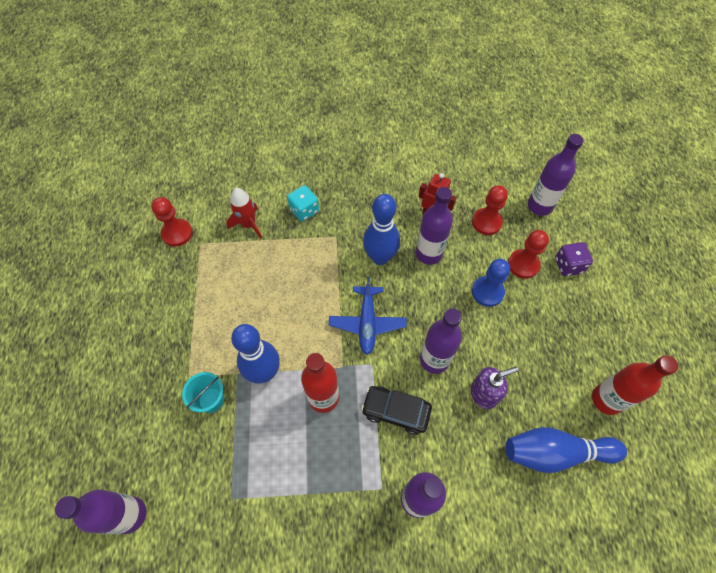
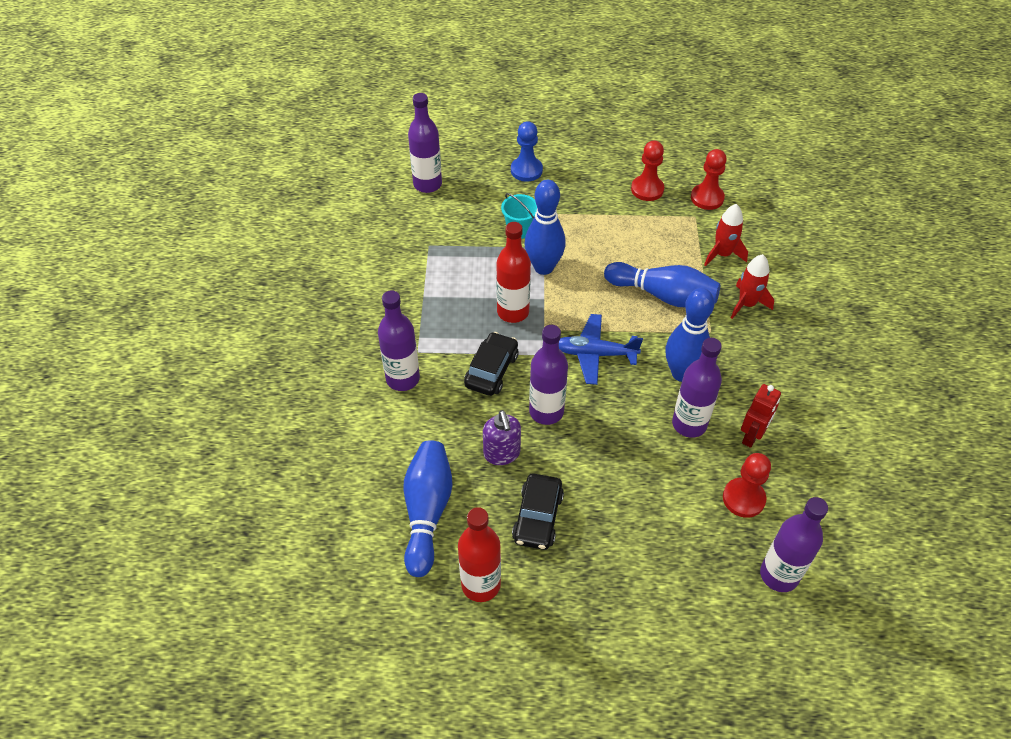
camera: 95 degrees right, 10 degrees down
(297, 270) = (663, 295): none -> blue bowling pin
(304, 210) = (747, 304): turquoise dice -> red rocket
(487, 292) = (633, 480): blue pawn -> blue pawn (526, 170)
(523, 264) = (675, 531): red pawn -> red pawn (647, 189)
(536, 360) = (538, 517): none -> black car
(568, 265) = (675, 589): purple dice -> none

